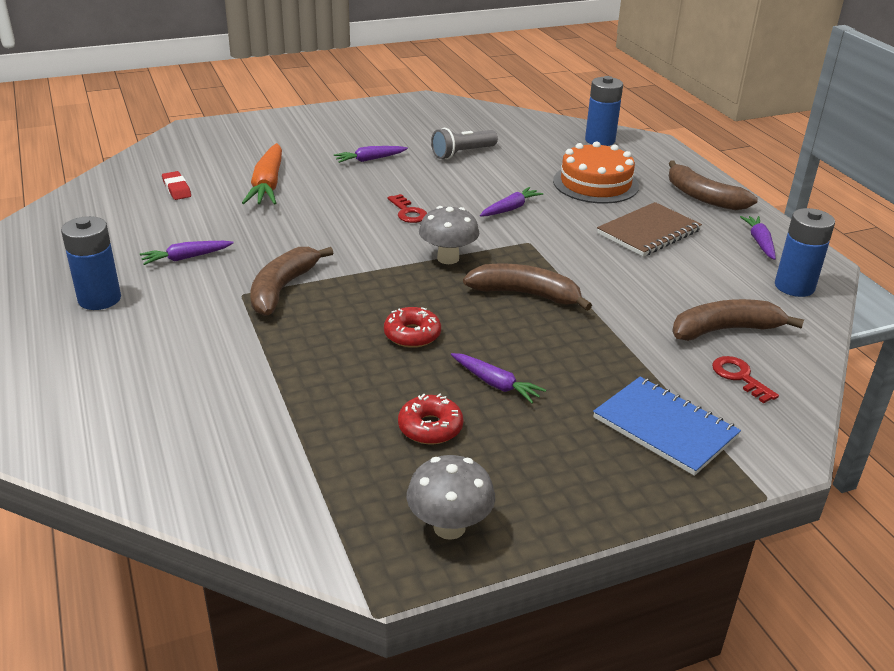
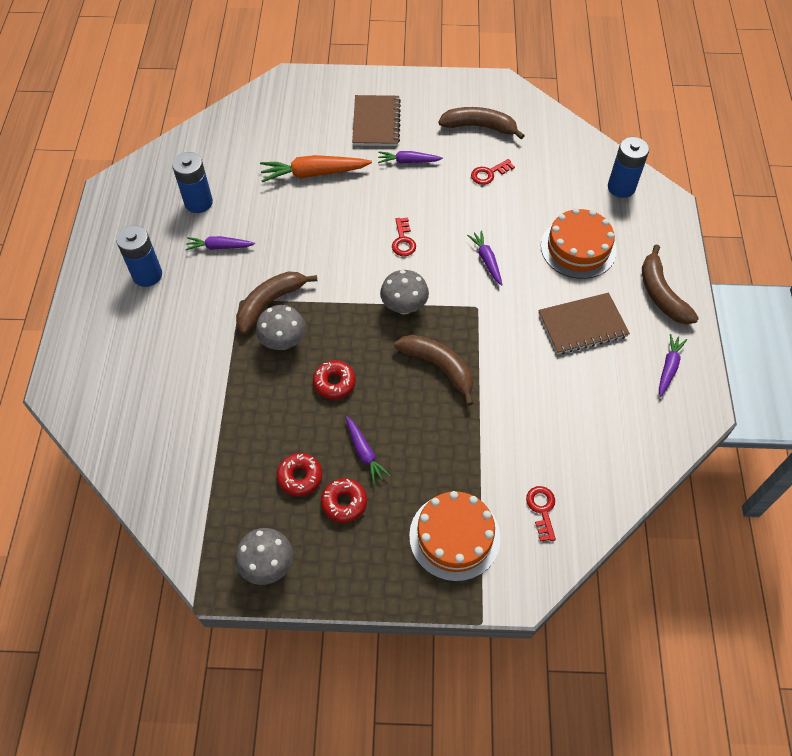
camera: 25 degrees right, 25 degrees up
(177, 189) = (245, 160): red eraser -> none
(268, 185) = (314, 173): orange carrot -> orange carrot turned 60 degrees clockwise
(314, 141) = (376, 122): none -> brown notebook
(322, 316) = (283, 342): none -> grey mushroom
(462, 153) = (489, 174): grey flashlight -> red key
(506, 435) = (344, 503): none -> red donut
(510, 208) = (486, 260): purple carrot -> purple carrot turned 90 degrees counterclockwise
(665, 427) = (454, 536): blue notebook -> orange cake
(725, 330) = (566, 458): brown banana -> brown banana (479, 127)
(794, 286) = (658, 430): blue battery -> blue battery (198, 202)

